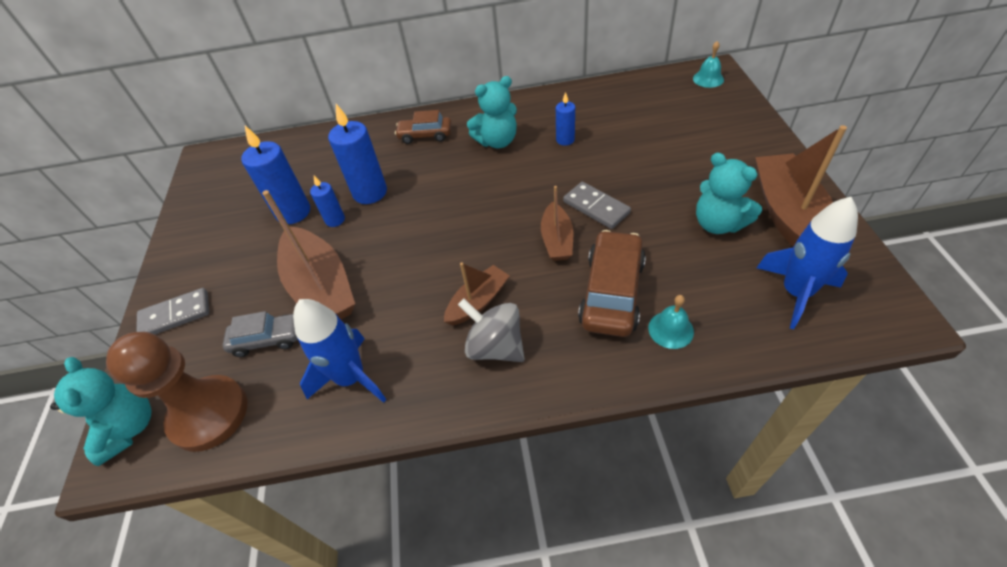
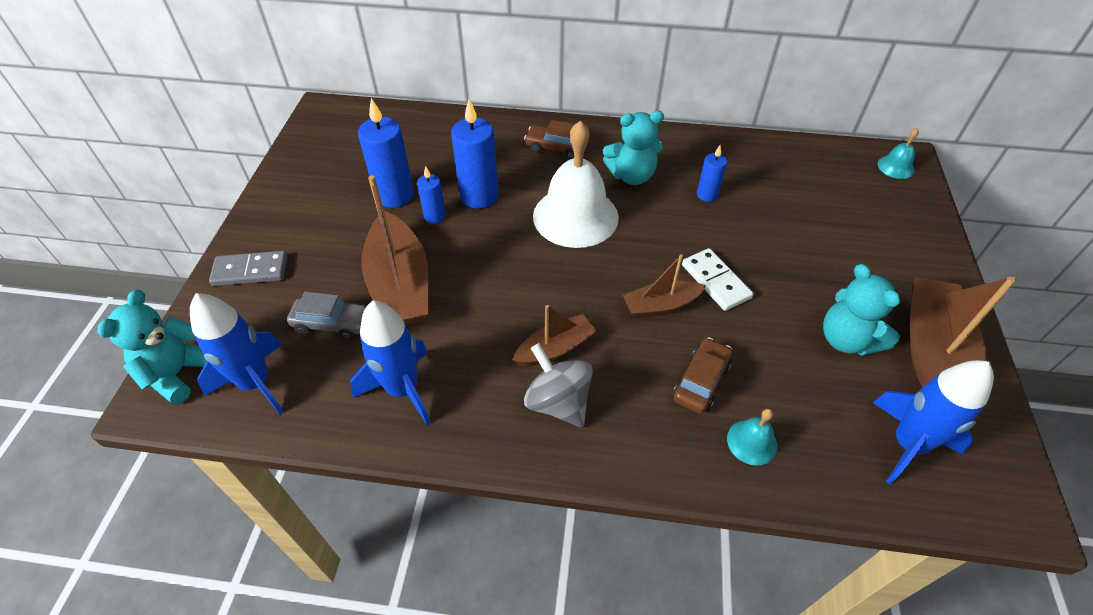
camera: 10 degrees right, 0 degrees up
(129, 428) = (178, 373): turquoise teddy bear -> turquoise teddy bear turned 150 degrees counterclockwise
(209, 414) = (255, 383): brown pawn -> blue rocket
(460, 187) = (575, 216): none -> white bell
(557, 240) = (661, 305): brown boat -> brown boat turned 60 degrees clockwise
(596, 207) = (715, 281): grey domino -> white domino
(611, 292) = (701, 381): brown car -> brown car, size x0.62

